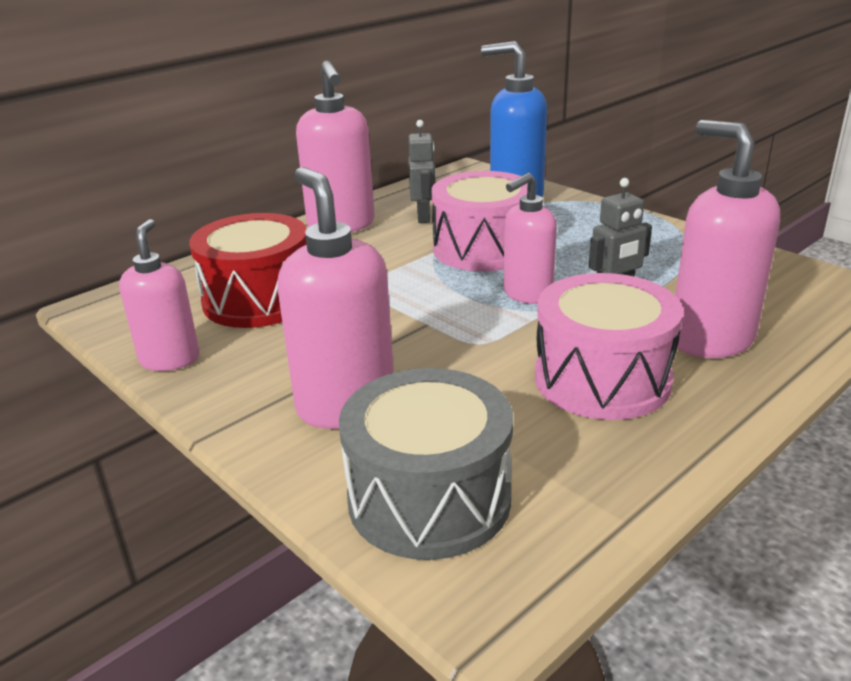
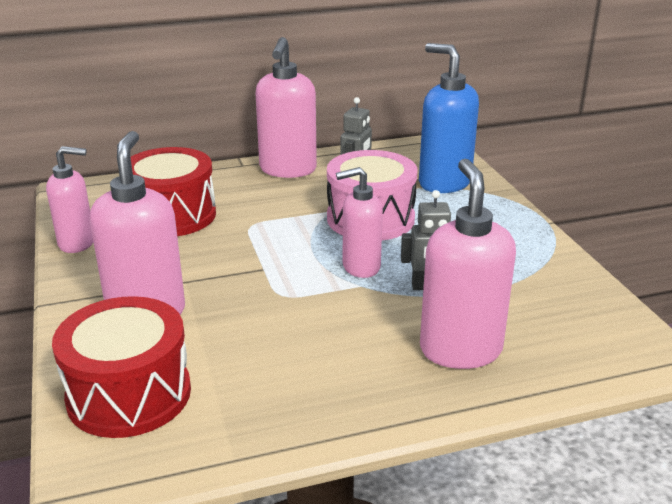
camera: 25 degrees right, 0 degrees up
(170, 359) = (77, 243): pink soap dispenser -> pink soap dispenser turned 60 degrees clockwise
(429, 499) = (129, 394): grey drum -> red drum
(602, 379) = (337, 353): pink drum -> none

